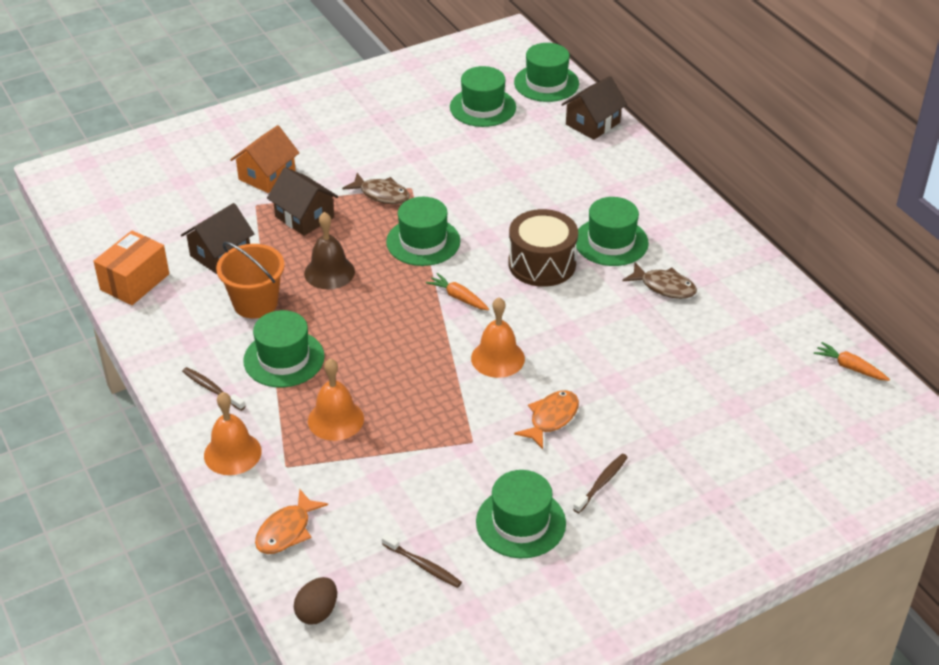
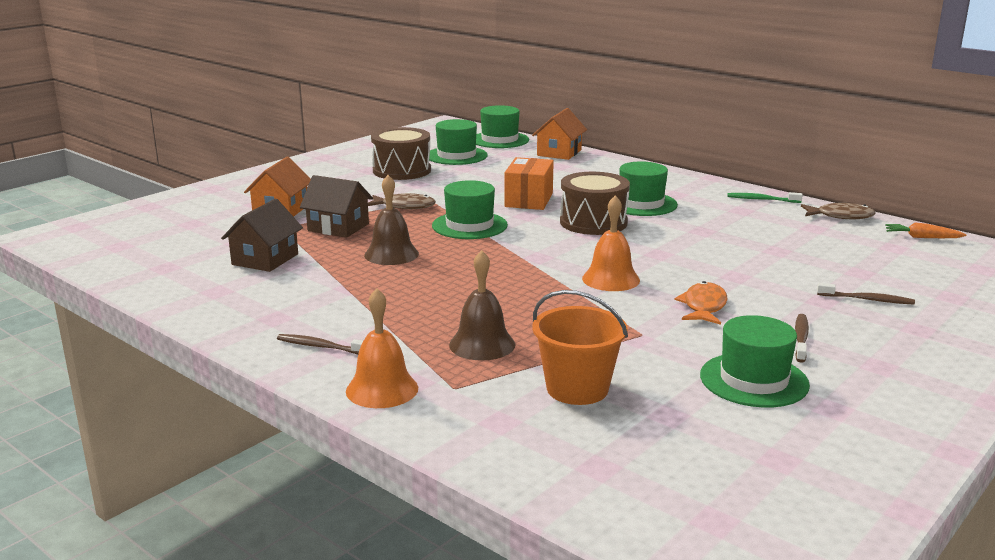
camera: 20 degrees left, 20 degrees down
(135, 282) = (178, 289): orange box -> orange box (529, 200)
(255, 303) = (327, 283): orange bucket -> orange bucket (577, 389)
(284, 358) = (388, 313): green hat -> none
(286, 530) = (499, 438): orange fish -> none
(317, 612) = (599, 501): brown egg -> none
(335, 419) = (482, 344): orange bell -> brown bell
(412, 126) = (402, 170): none -> brown drum
(423, 565) = (685, 433): brown toothbrush -> brown toothbrush (867, 299)
(458, 297) = (535, 250): orange carrot -> none
(592, 123) = (559, 153): brown house -> orange house
(664, 287) = (714, 219): brown fish -> brown fish (840, 216)
(740, 262) = (761, 199): none -> green toothbrush

